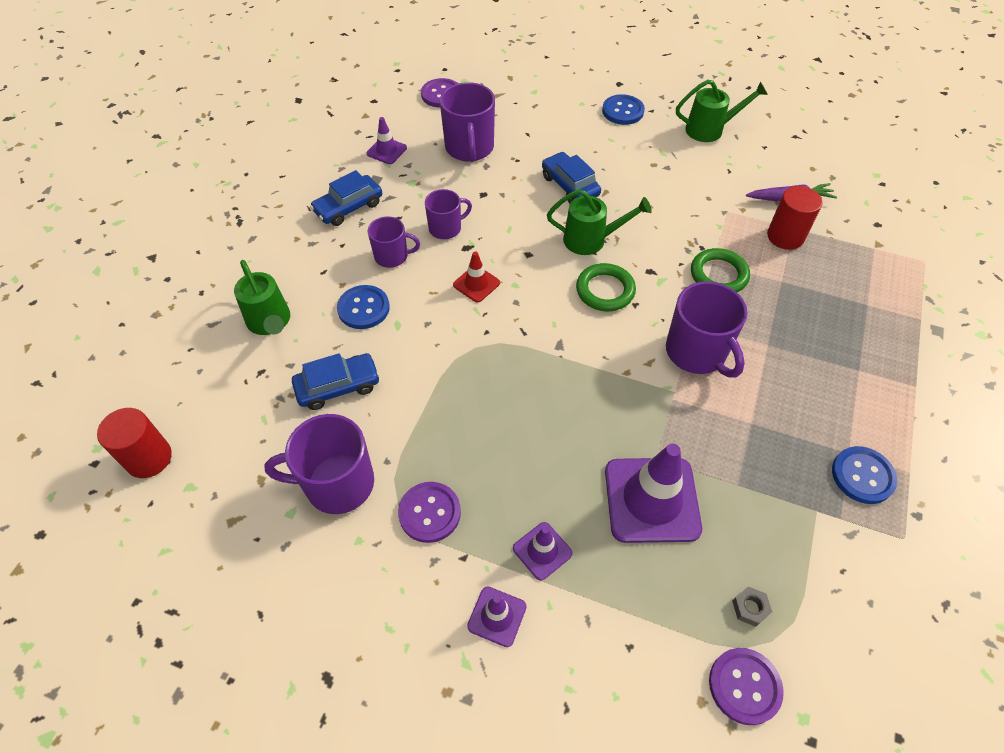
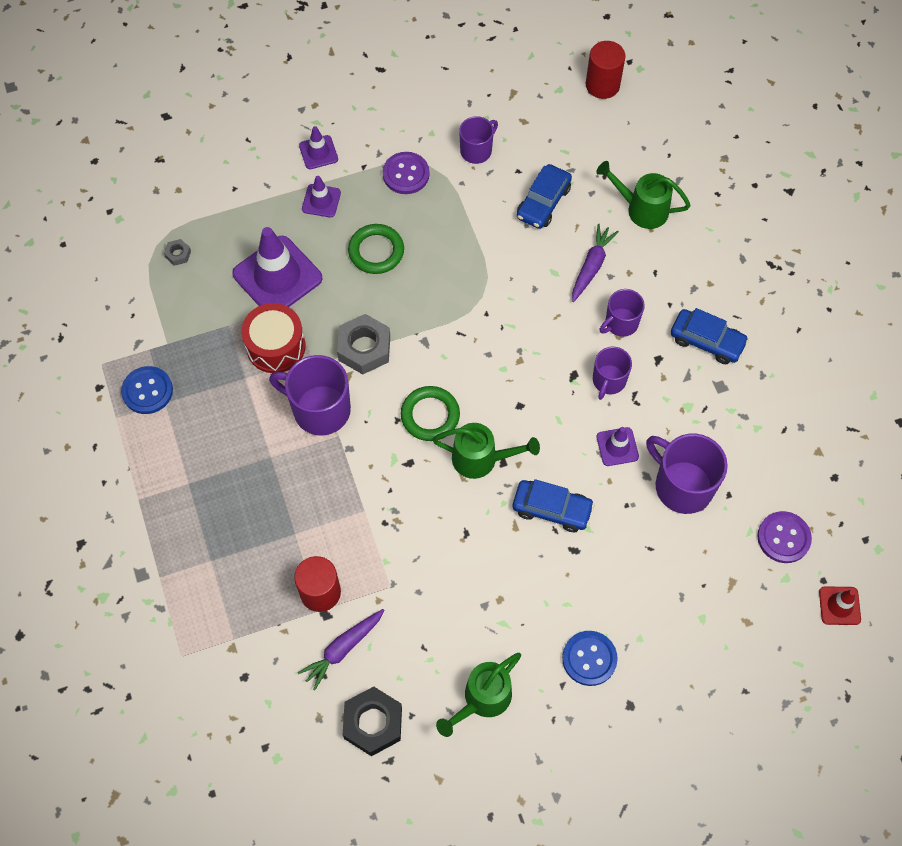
camera: 140 degrees right, 10 degrees up
(337, 484) = (477, 150): purple mug -> purple mug, size x0.60
(348, 207) = (707, 341): blue car -> blue car turned 105 degrees clockwise
(363, 308) = (591, 266): blue button -> purple carrot
(387, 151) = (748, 424): purple traffic cone -> purple traffic cone (617, 447)
(476, 284) = (532, 347): red traffic cone -> red traffic cone (839, 606)
(591, 240) = (481, 459): green watering can -> green watering can turned 135 degrees counterclockwise
(617, 374) = (364, 348): none -> grey nut
(701, 431) = (276, 346): none -> red drum
(718, 275) = (351, 501): green ring -> green ring (376, 251)
(744, 686) = (159, 212): purple button -> none
(794, 156) = (373, 723): none -> black nut

